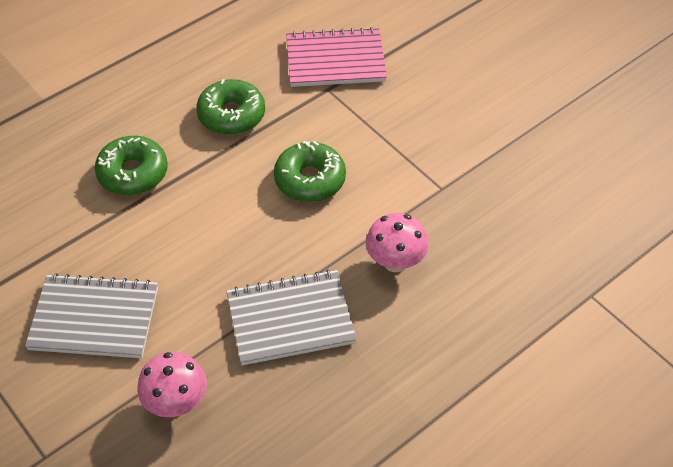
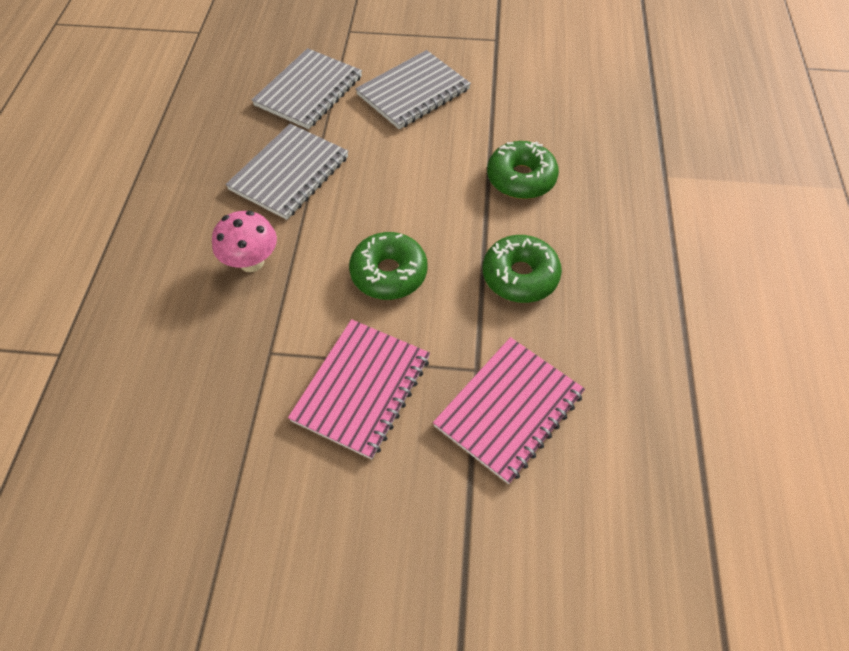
camera: 135 degrees right, 5 degrees up
(176, 402) = (309, 91): pink mushroom -> grey notebook
(405, 127) = (361, 389): none -> pink notebook

